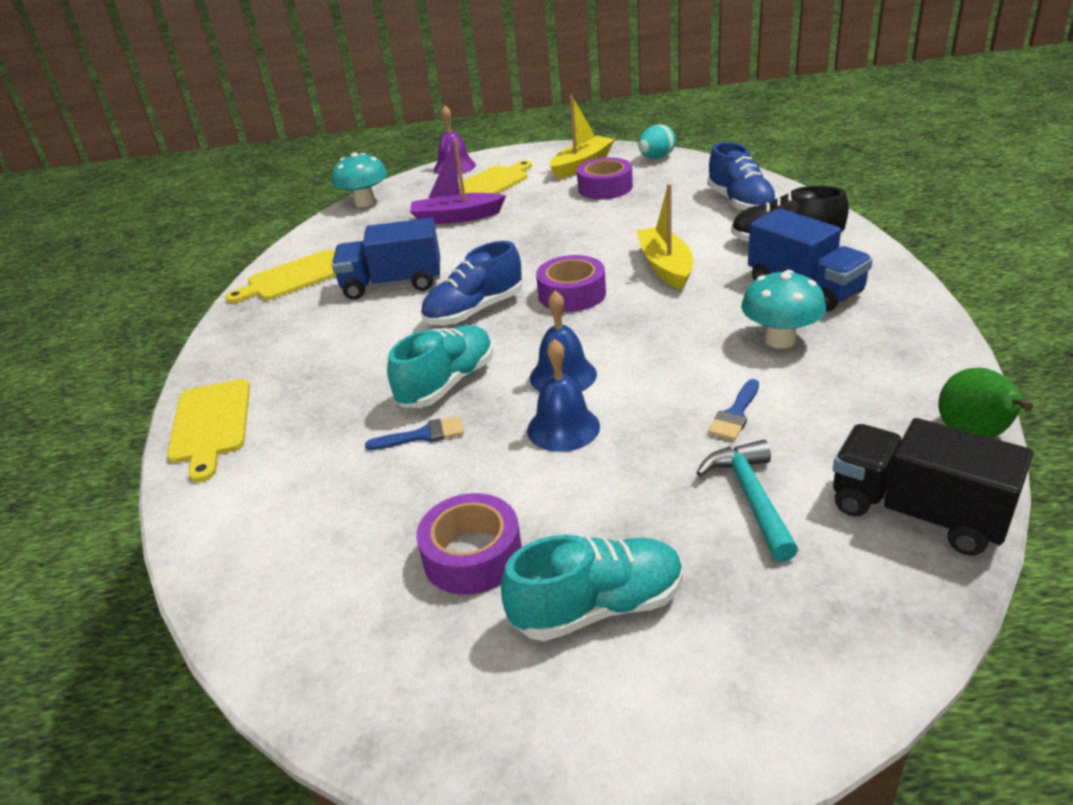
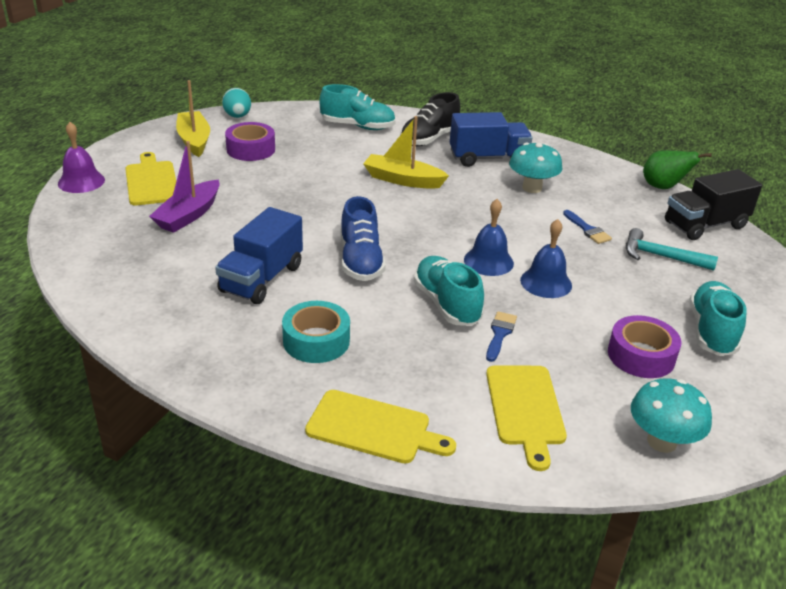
camera: 65 degrees left, 0 degrees up
(294, 277) = (165, 320): yellow cutting board -> yellow cutting board (525, 409)
(320, 346) = (316, 341): none -> turquoise tape
(365, 203) = (69, 242): turquoise mushroom -> turquoise mushroom (661, 441)
(572, 294) = (390, 220): purple tape -> none
(740, 203) = (357, 126): blue shoe -> turquoise shoe

